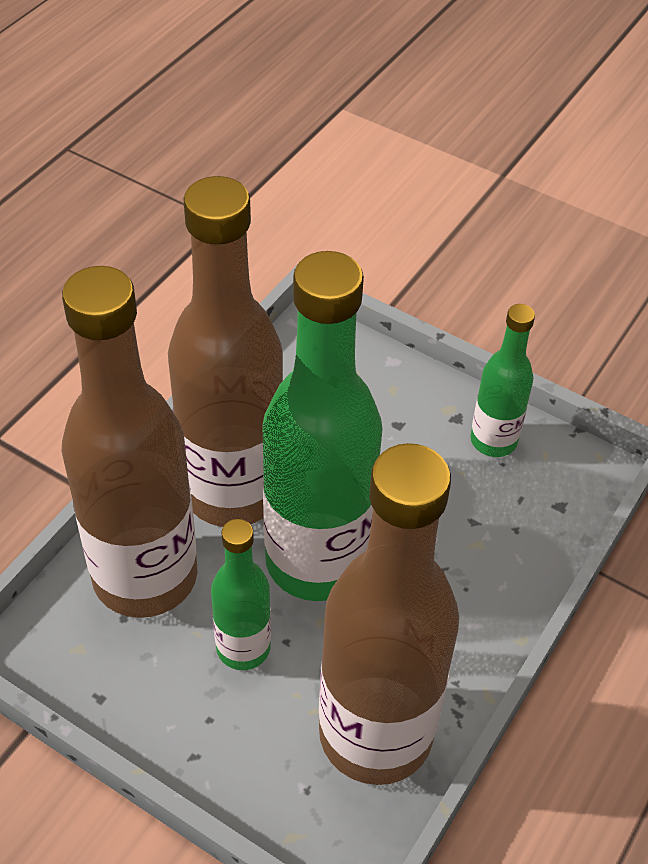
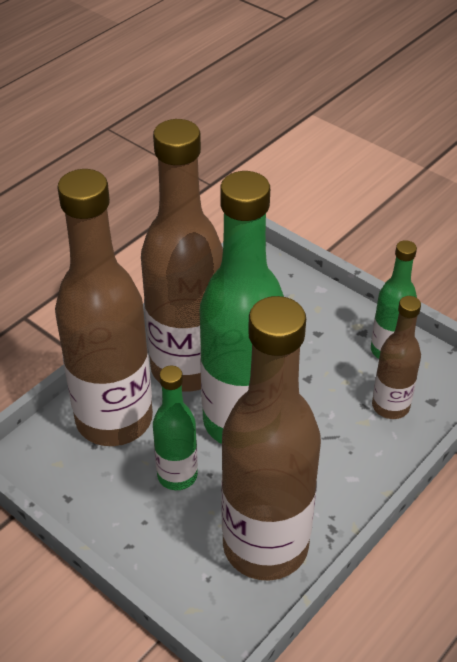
camera: 10 degrees right, 5 degrees down
(508, 519) = (390, 406): none -> brown bottle

